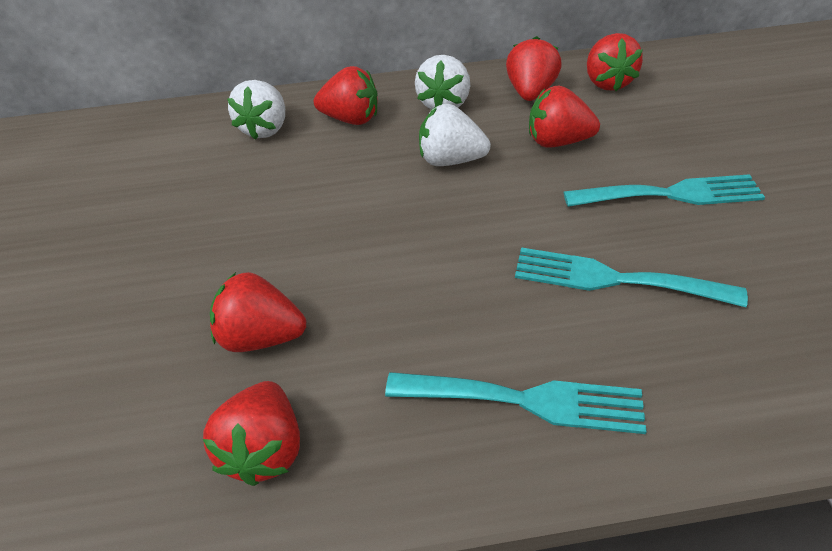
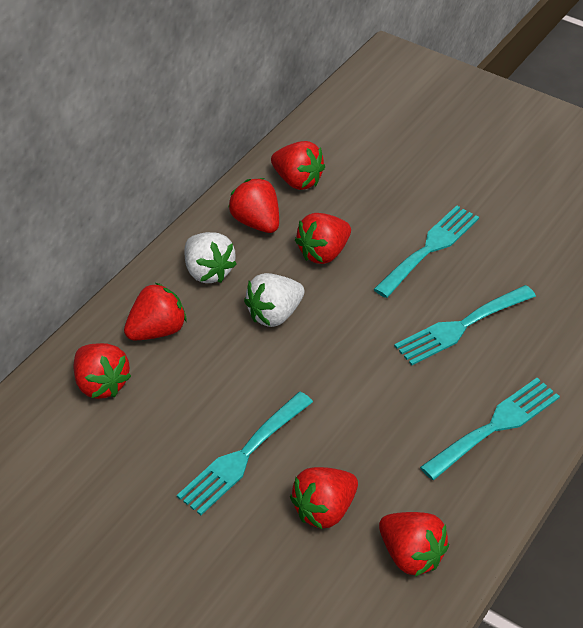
camera: 50 degrees left, 0 degrees up
(265, 129) = (101, 384): white strawberry -> red strawberry
(271, 243) = (242, 456): none -> turquoise fork

